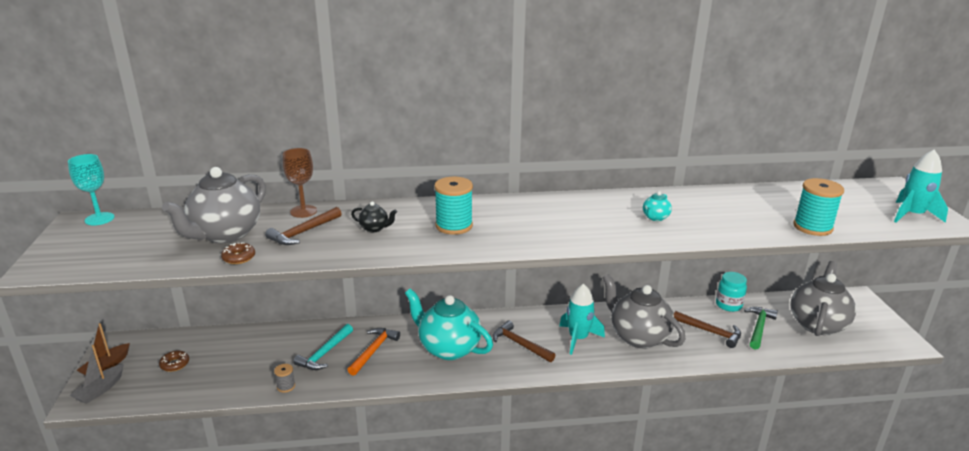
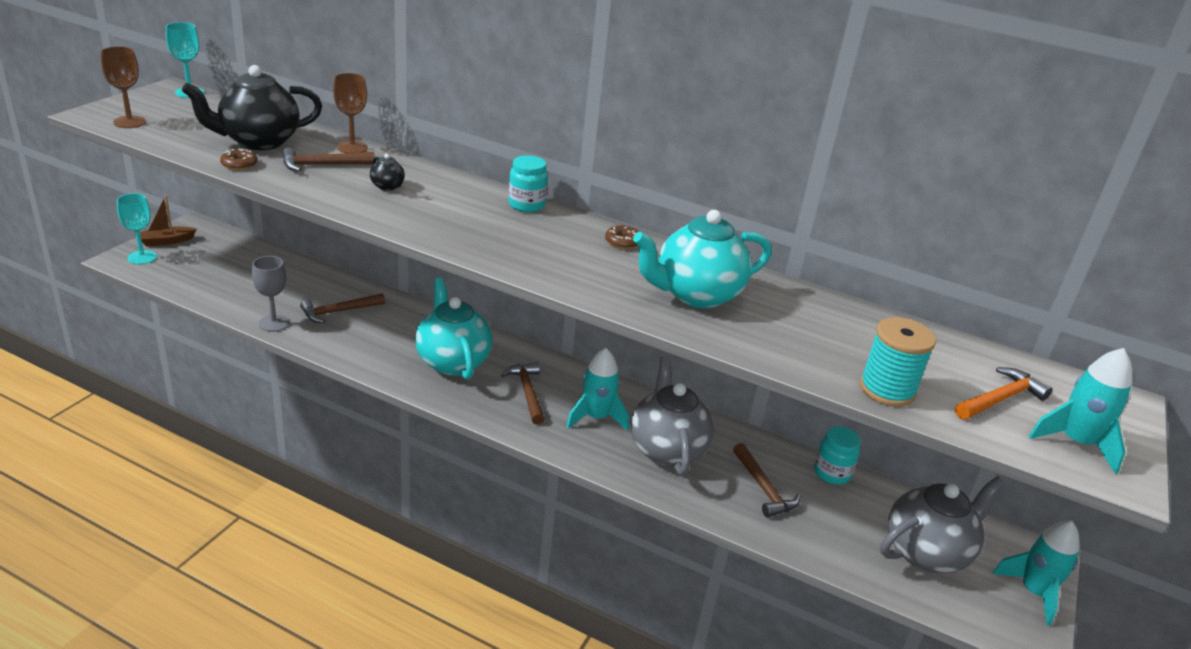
camera: 30 degrees right, 5 degrees up
(85, 262) = (129, 122): none -> brown goblet
(100, 390) = (142, 257): grey boat -> turquoise goblet
(175, 364) = (215, 263): brown donut -> brown donut (622, 242)
(225, 234) = (259, 142): grey teapot -> black teapot
(286, 386) = (274, 323): grey spool -> grey goblet
(324, 353) = (338, 312): turquoise hammer -> brown hammer
(374, 350) = (383, 330): orange hammer -> orange hammer (1001, 399)
(454, 226) = (464, 214): turquoise spool -> none
(480, 204) = (526, 205): none -> turquoise jar
(655, 217) = (696, 295): turquoise teapot -> turquoise teapot, size x2.36
(759, 327) = (836, 515): green hammer -> none
(878, 318) = (1033, 592): none -> turquoise rocket

